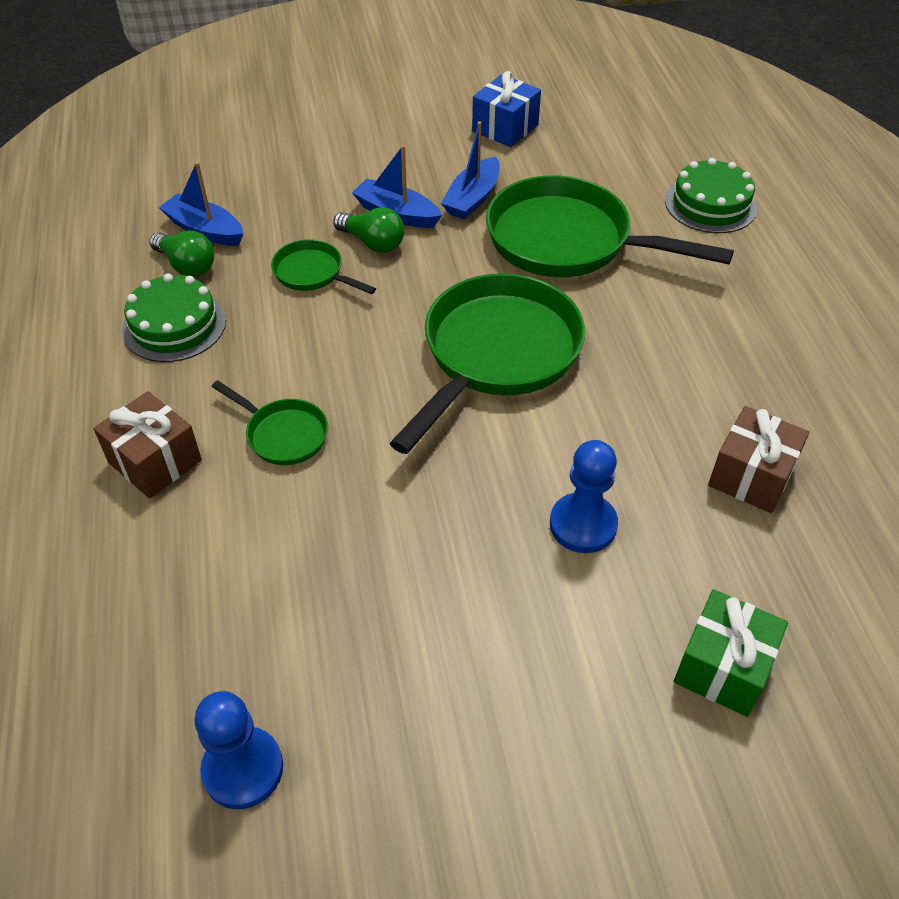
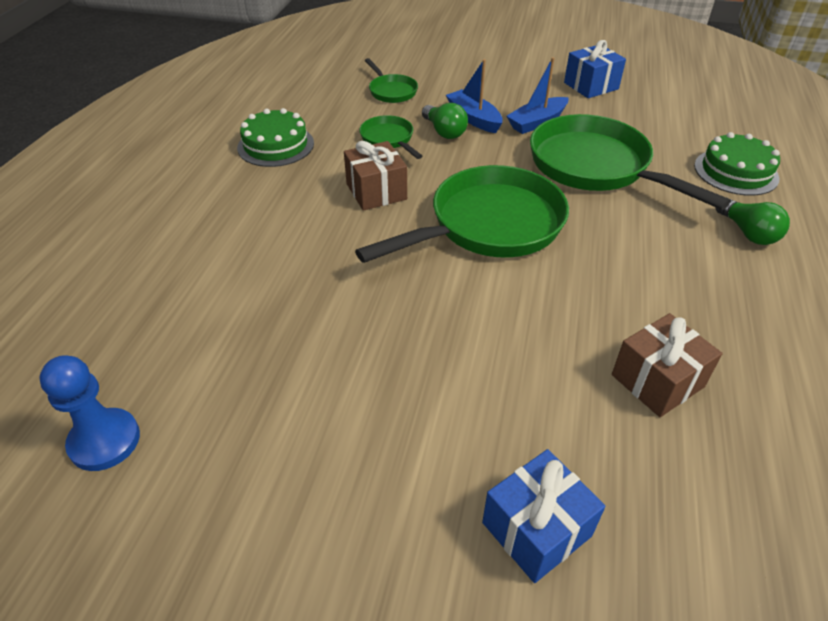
camera: 25 degrees right, 5 degrees down
(155, 461) = (202, 220): brown gift -> brown gift (376, 191)
(186, 265) = (309, 114): green light bulb -> green light bulb (747, 233)
(205, 230) = (336, 97): blue boat -> none
(283, 434) = (297, 230): green pan -> green pan (391, 91)
(583, 525) = (481, 366): blue pawn -> none
(723, 667) = (536, 529): green gift -> blue gift

